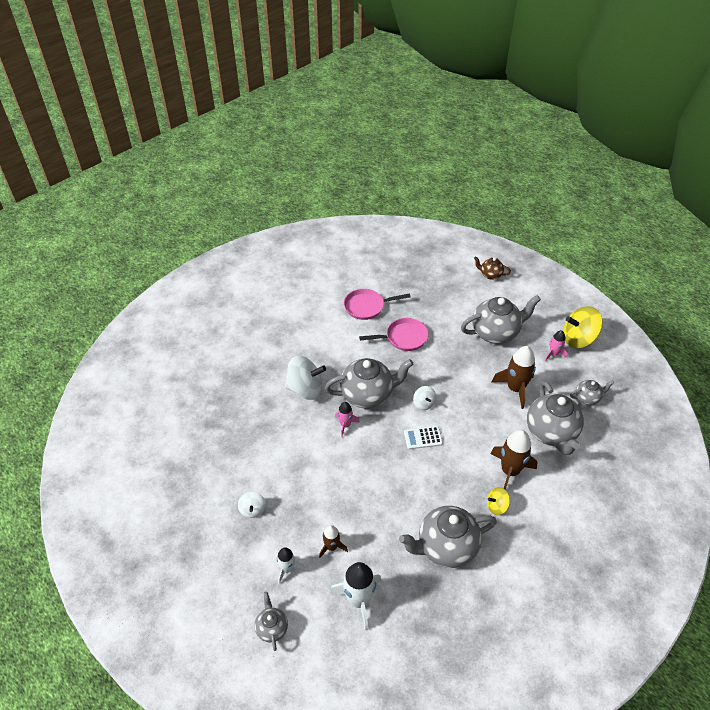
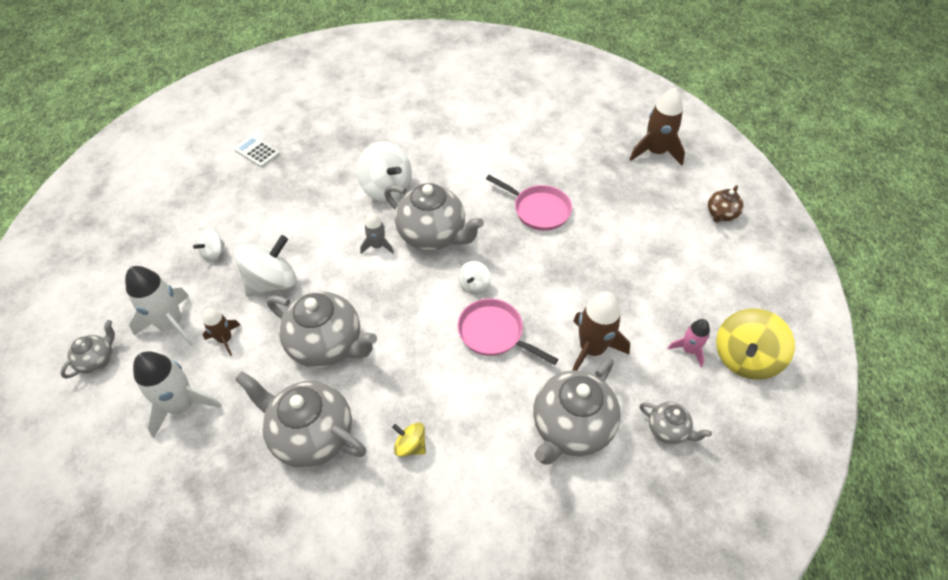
camera: 45 degrees right, 5 degrees up
(287, 569) = (171, 324): white rocket -> white rocket, size x1.76
(313, 494) = (272, 282): none -> white spinning top
(345, 425) = (377, 246): pink rocket -> grey rocket
(367, 306) = (540, 156): pink pan -> pink pan (494, 333)
(423, 438) = (430, 316): white calculator -> white calculator (257, 152)
(490, 275) = (721, 214): brown teapot -> brown teapot turned 120 degrees counterclockwise
(495, 333) = (646, 276): grey teapot -> grey teapot (327, 345)
(510, 471) = (471, 424): brown rocket -> brown rocket (655, 152)
(578, 339) = (744, 358): yellow spinning top -> yellow spinning top turned 90 degrees counterclockwise

